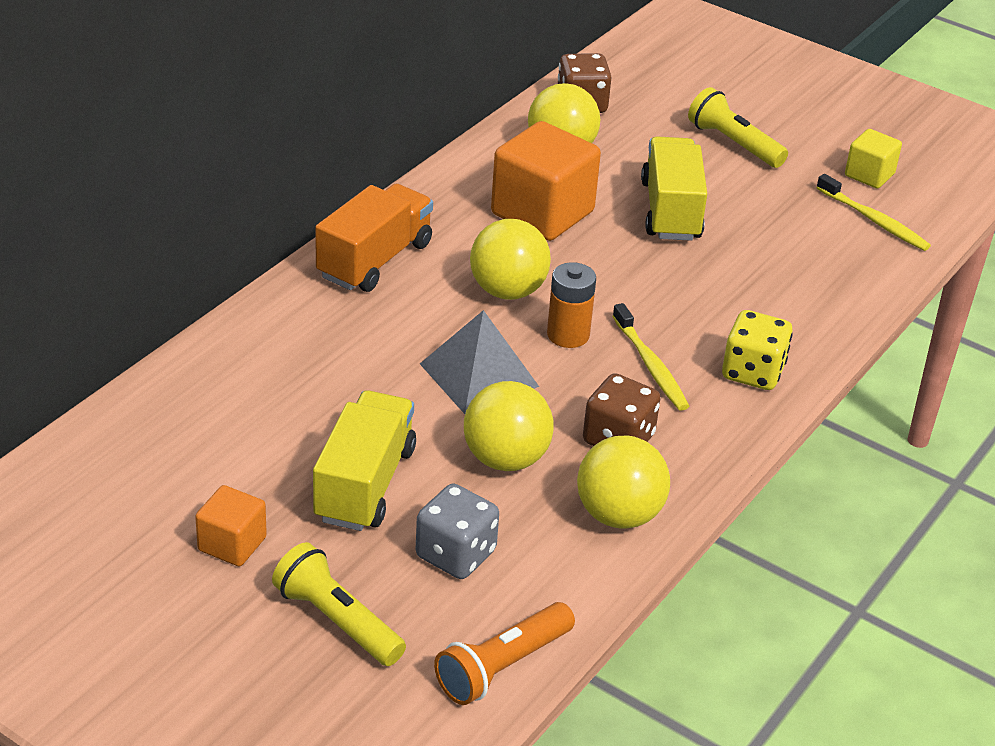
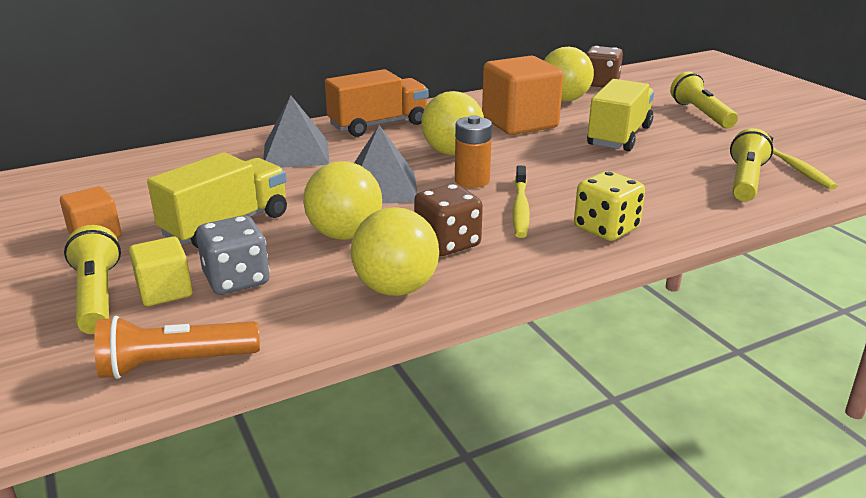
camera: 30 degrees right, 10 degrees down
(324, 343) = (296, 153): none -> grey pyramid
(840, 257) = (745, 180): none -> yellow flashlight
(869, 175) = (807, 144): yellow cube -> yellow cube (165, 291)

